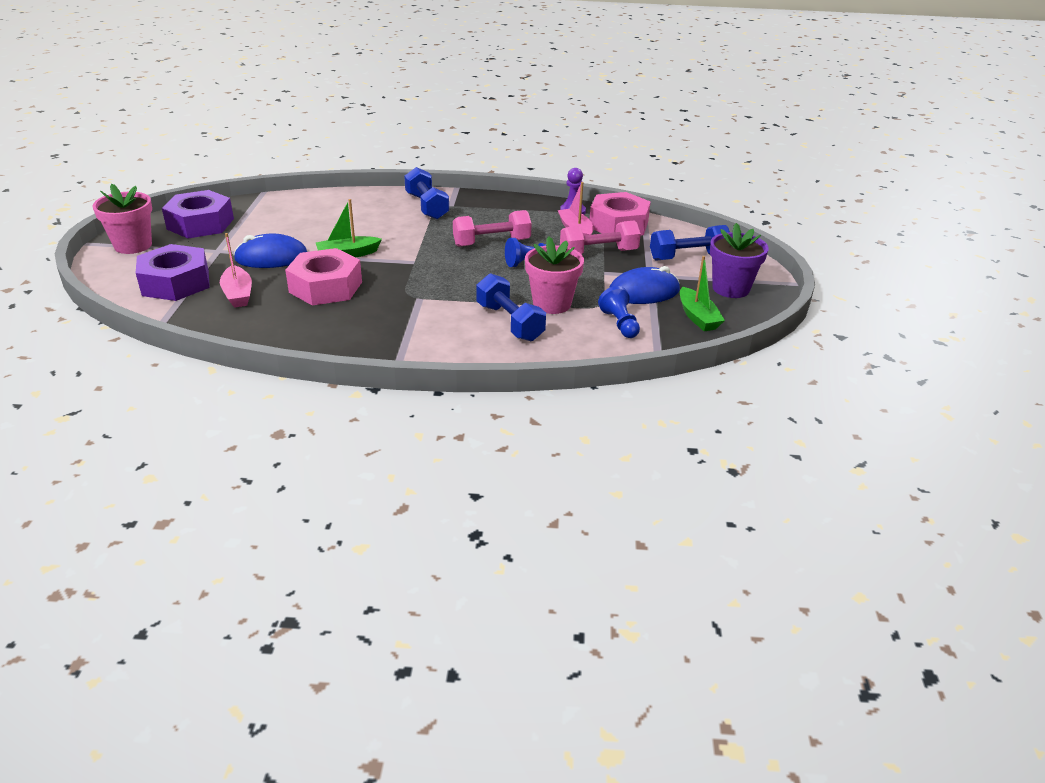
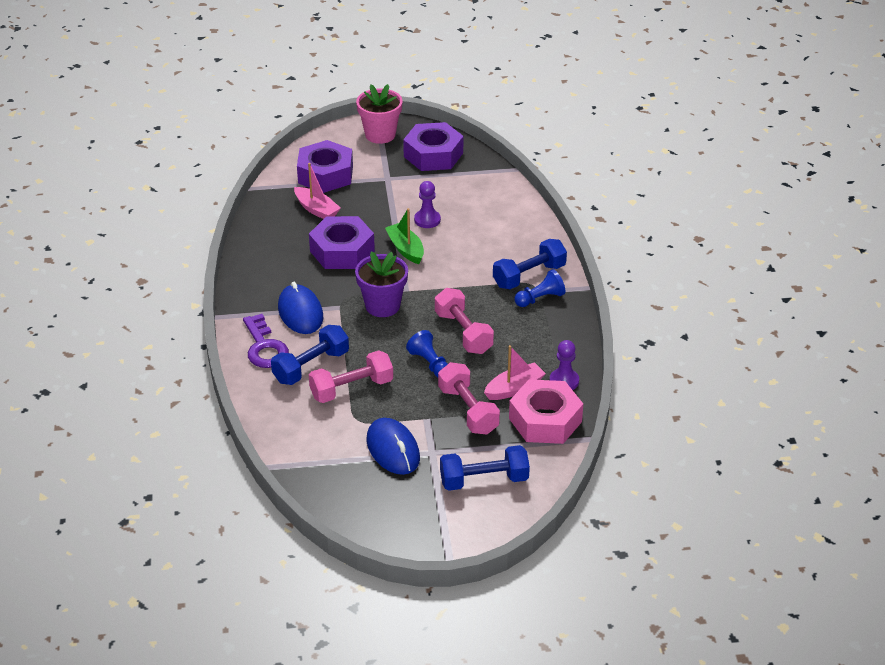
camera: 80 degrees right, 5 degrees up
(238, 294) = (316, 209): pink boat -> pink boat turned 105 degrees counterclockwise
(271, 258) = (384, 209): blue mouse -> blue mouse (300, 312)
(308, 239) = (427, 220): none -> purple pawn
(325, 287) = (342, 251): pink nut -> purple nut
(466, 347) = (264, 347): none -> purple key
(552, 304) = (351, 389): pink flower pot -> pink dumbbell
(619, 324) = (326, 437): blue pawn -> blue pawn (540, 298)
(688, 257) = (484, 480): blue dumbbell -> blue dumbbell turned 75 degrees counterclockwise
(697, 317) = (353, 491): green boat -> none
(730, 288) = (421, 515): purple flower pot -> purple flower pot (382, 306)

